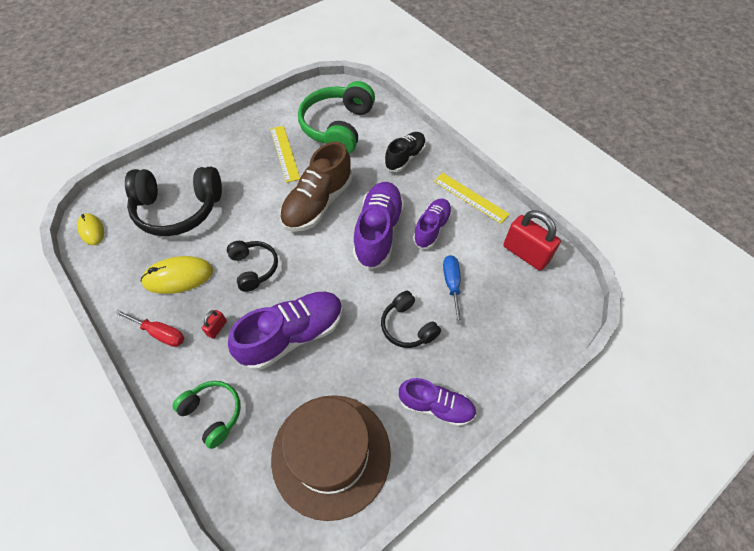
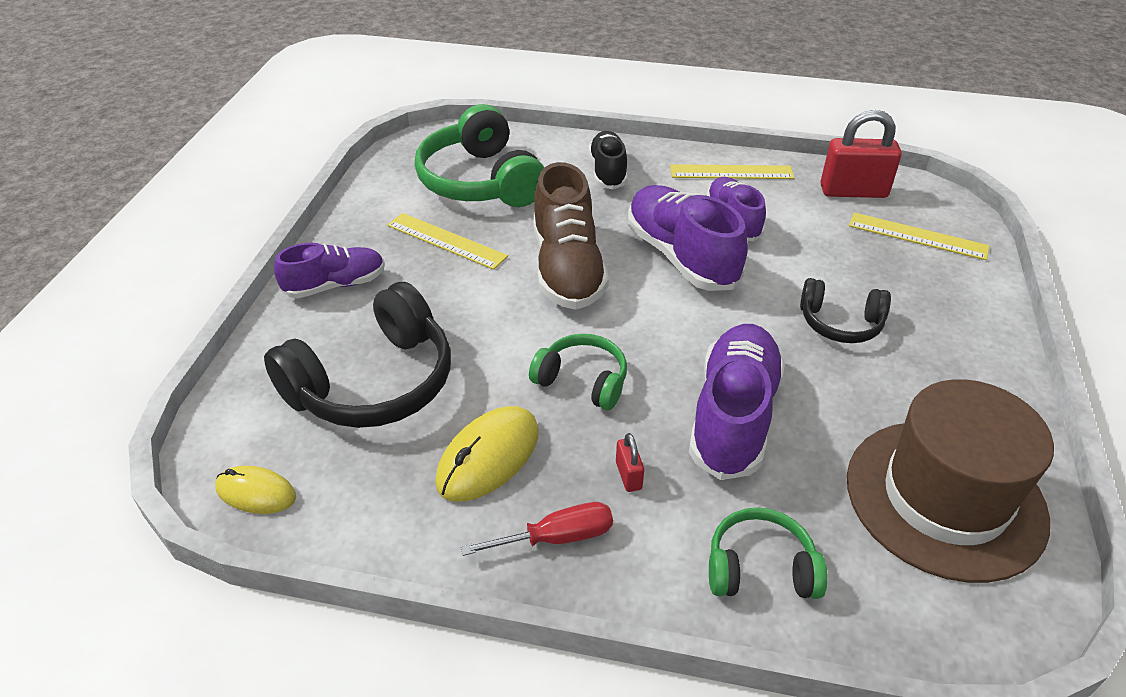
camera: 40 degrees left, 15 degrees down
(254, 268) = (582, 381): black headphones -> green headphones
(436, 406) = (971, 374): purple shoe -> purple shoe (335, 285)
(452, 285) = (826, 258): blue screwdriver -> none
(524, 307) = (917, 236): none -> yellow ruler

